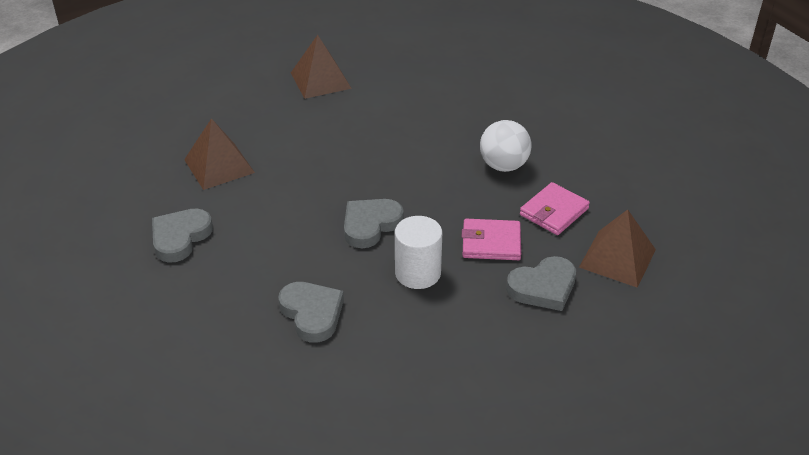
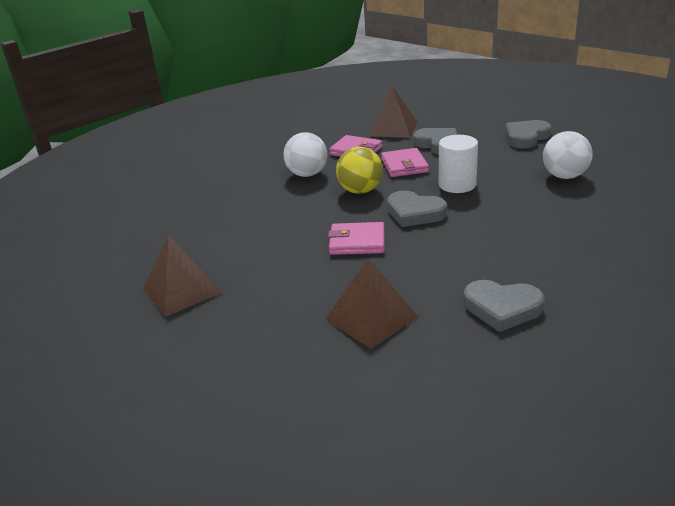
camera: 100 degrees left, 10 degrees down
(312, 313) = (536, 215): grey heart -> grey heart (526, 137)
(337, 177) = (357, 242): none -> pink wallet
(391, 375) = (564, 176): none -> white ball
(442, 197) = (360, 191): none -> yellow ball

